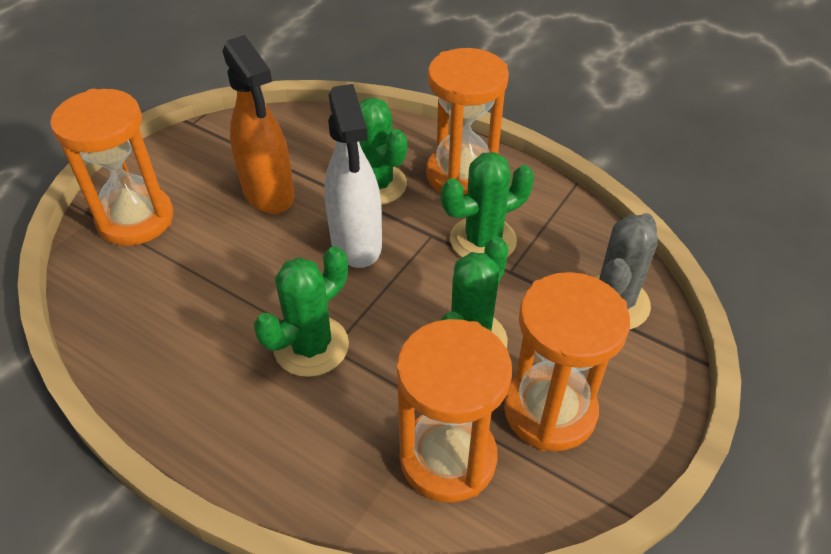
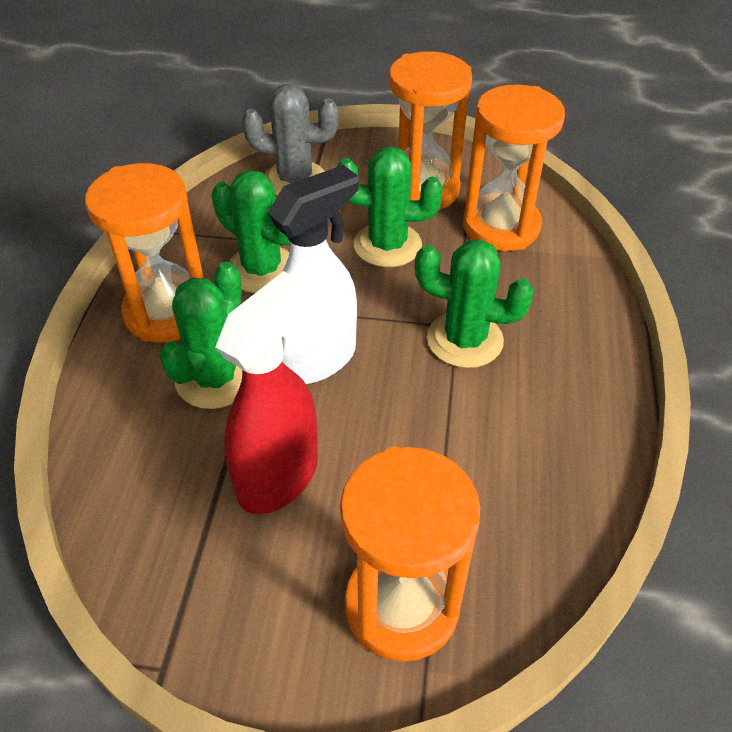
camera: 115 degrees left, 0 degrees up
(268, 193) = (278, 476): orange spray bottle -> red spray bottle

